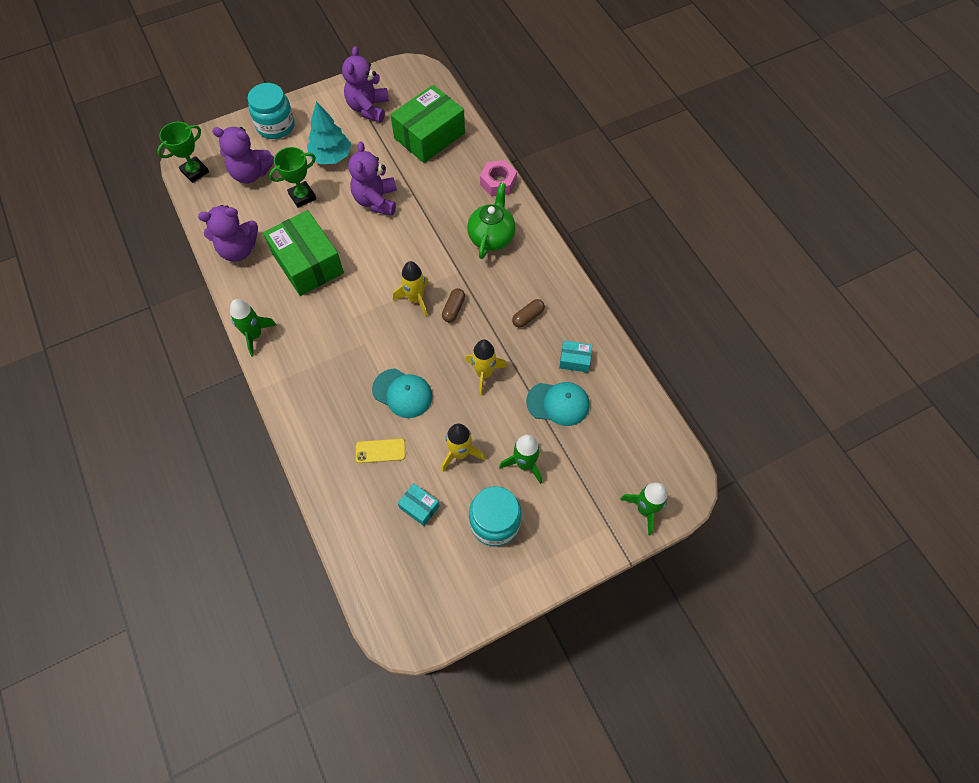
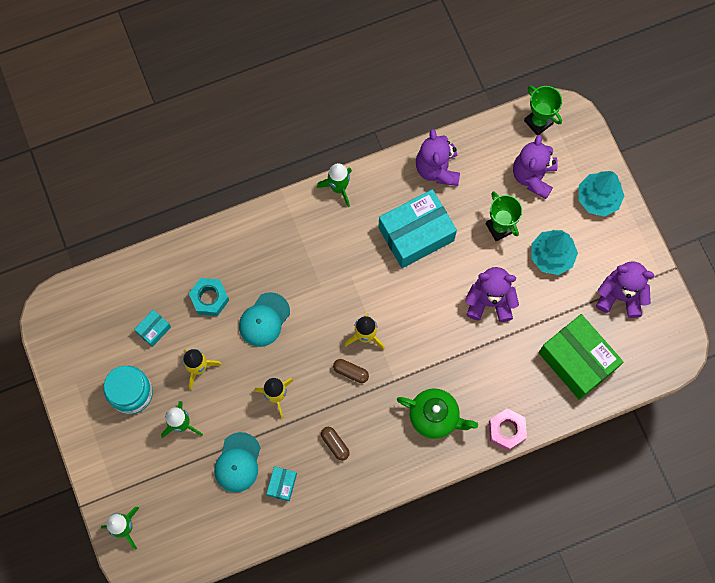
camera: 95 degrees right, 10 degrees up
(276, 126) = (598, 198): turquoise jar -> turquoise tree
(308, 263) = (416, 234): green box -> turquoise box
(380, 451) = (209, 298): yellow phone -> turquoise nut

